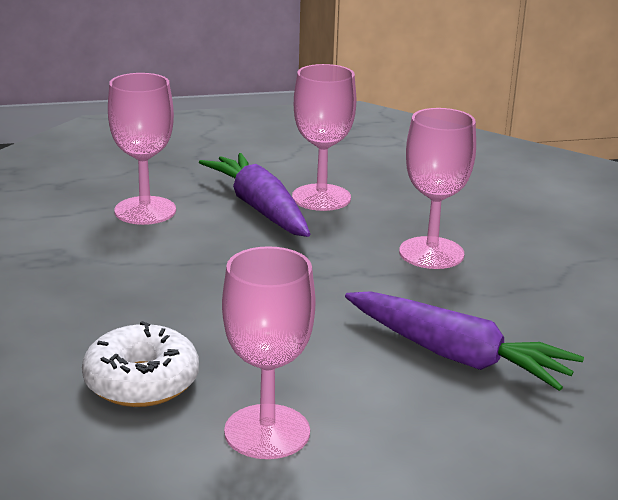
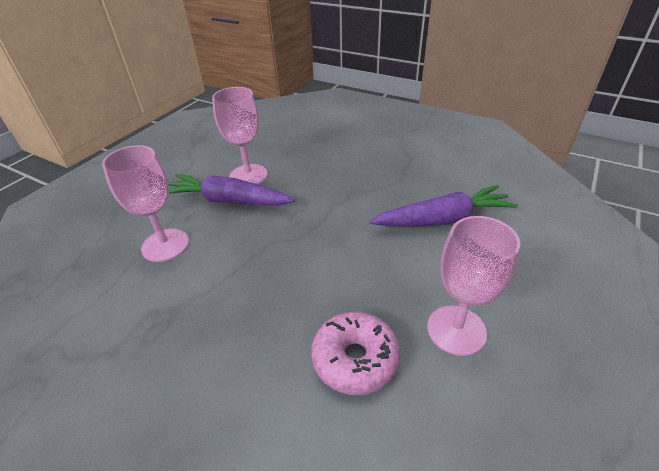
camera: 45 degrees left, 15 degrees up
(141, 382) = (355, 359): white donut -> pink donut
(431, 253) = (345, 174): pink goblet -> none

